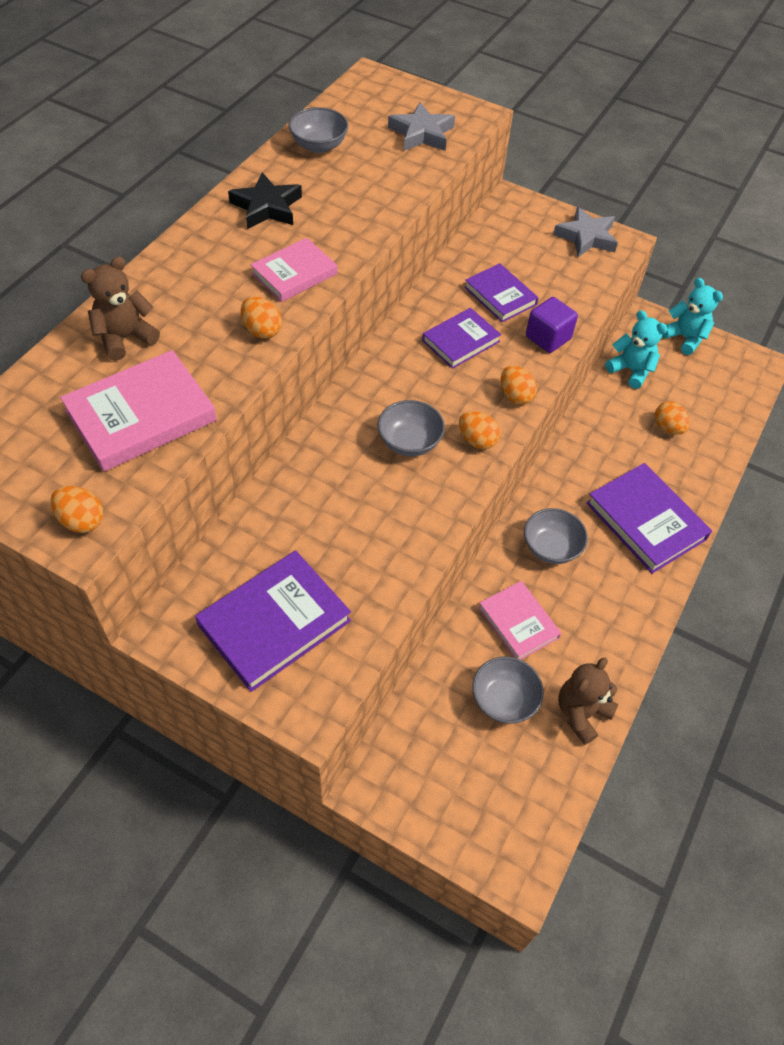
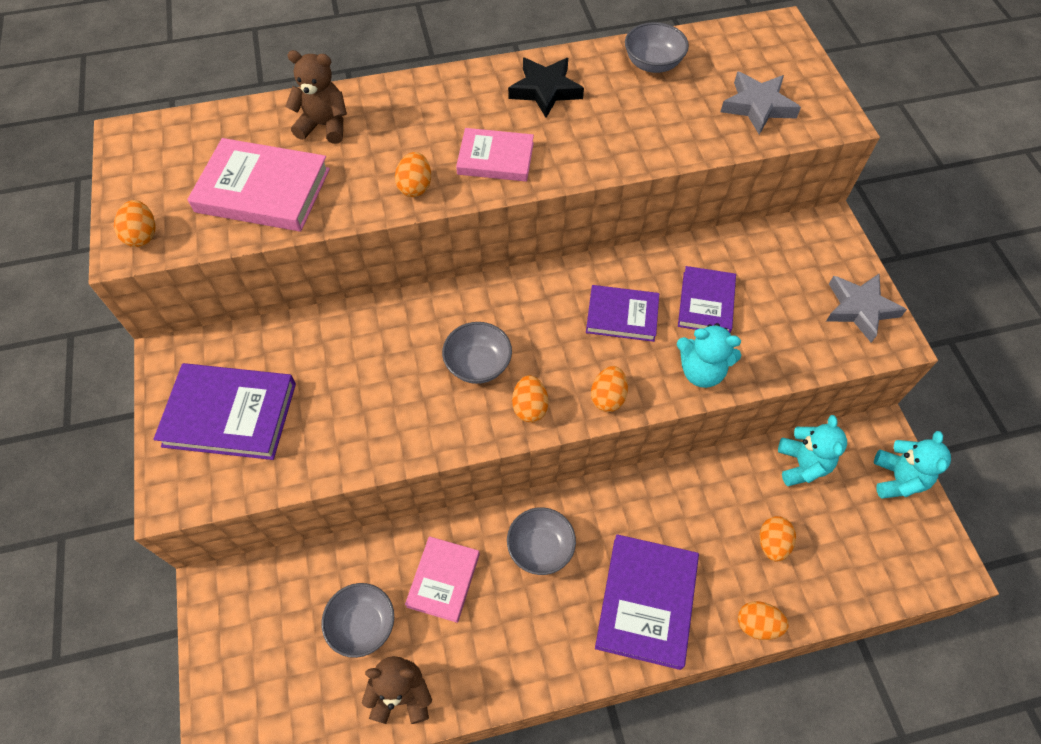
camera: 50 degrees right, 5 degrees up
(548, 338) = (701, 371): purple cube -> turquoise teddy bear
(712, 478) = (757, 624): none -> orange egg

